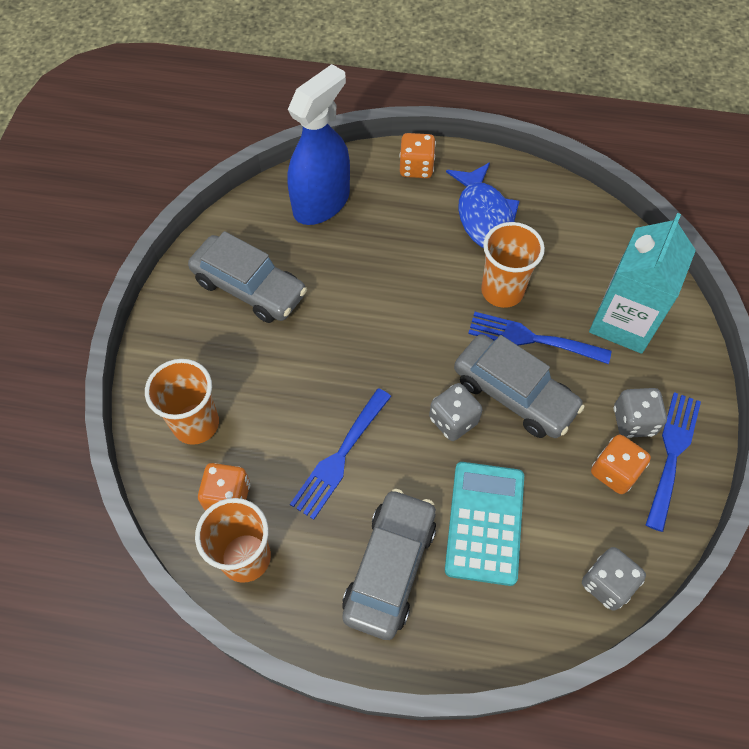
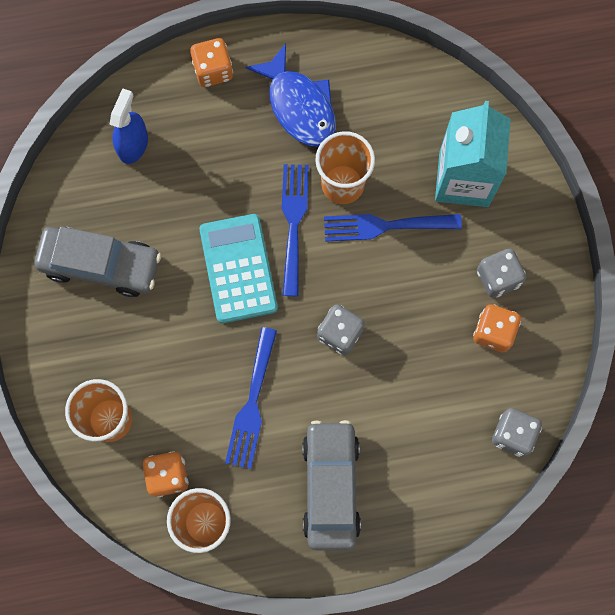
camera: 20 degrees left, 15 degrees up
(321, 203) = (133, 144): blue spray bottle -> blue spray bottle, size x0.58
(485, 522) = (397, 418): turquoise calculator -> turquoise calculator (238, 268)
(514, 394) = (386, 288): grey car -> none
(672, 453) = (538, 297): blue fork -> blue fork (293, 222)

